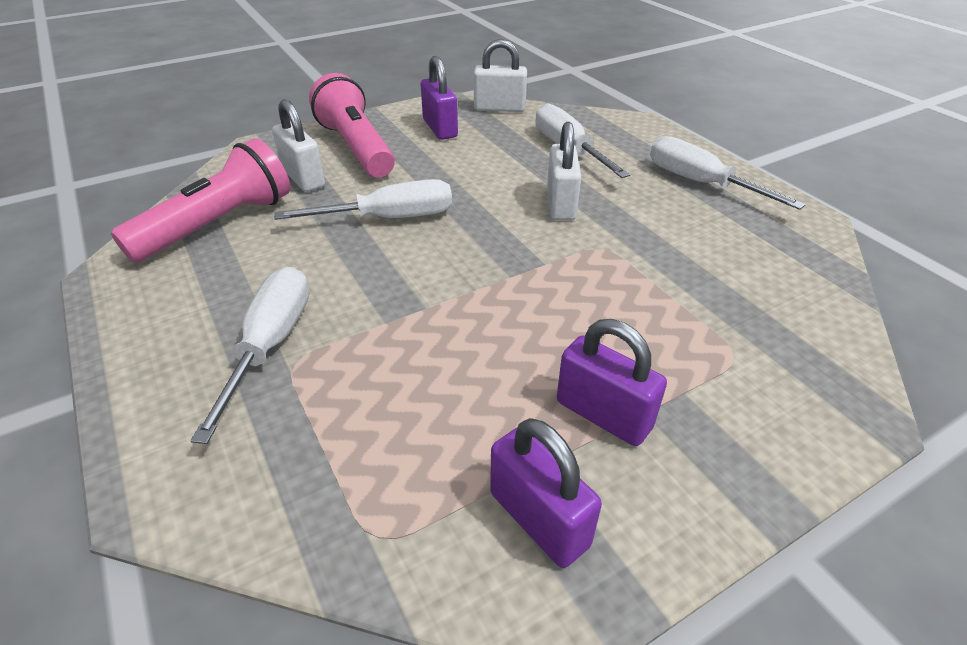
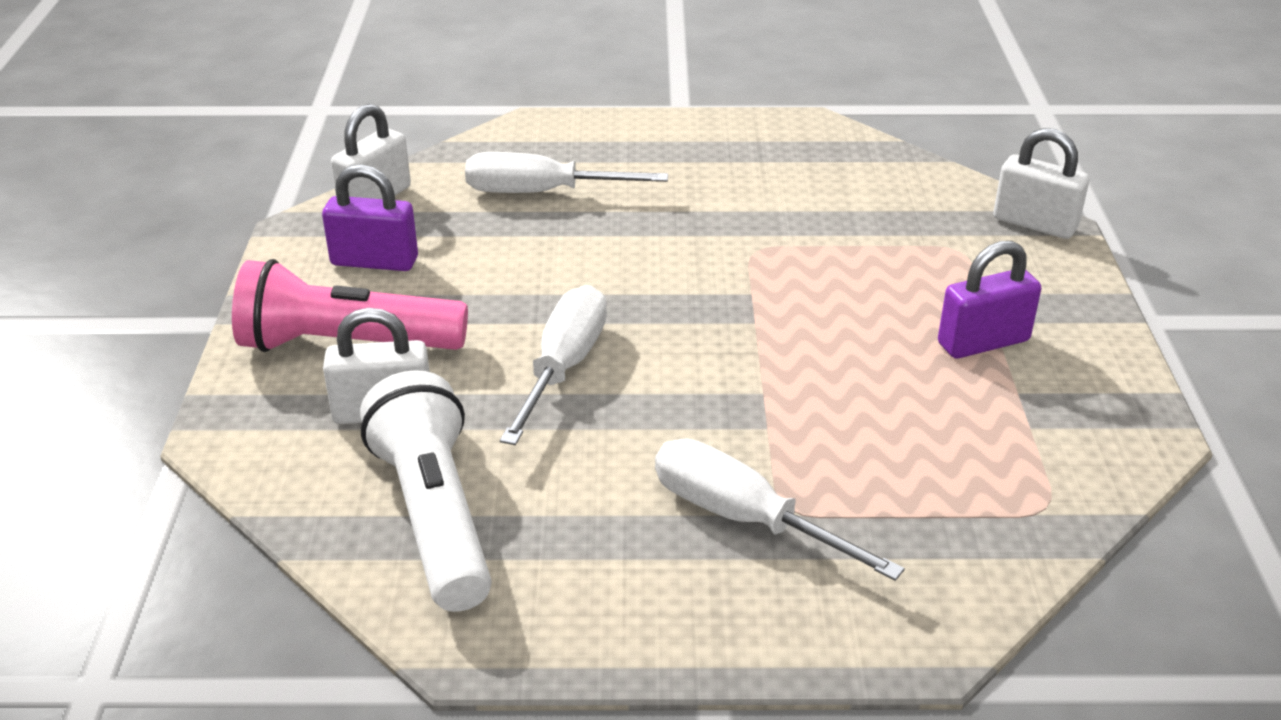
camera: 60 degrees left, 5 degrees down
(218, 224) = (434, 516): pink flashlight -> white flashlight
(538, 519) = (1072, 416): purple padlock -> none
(561, 204) = (651, 242): white padlock -> white padlock (1034, 224)
(699, 182) = (695, 148): white screwdriver -> none

